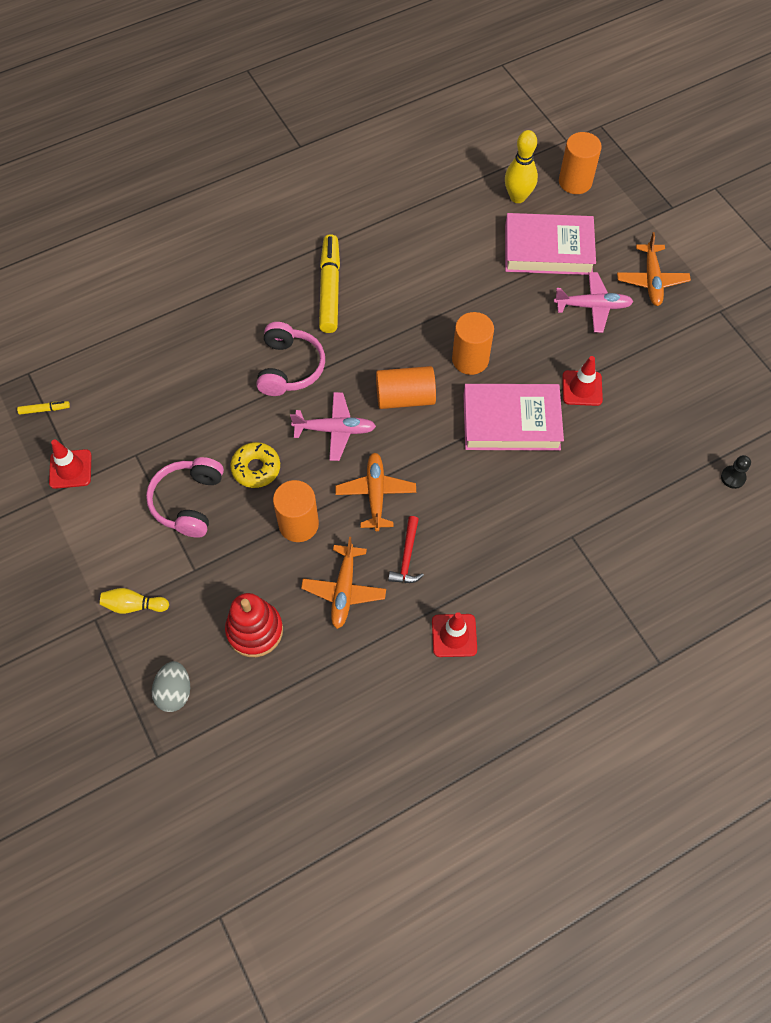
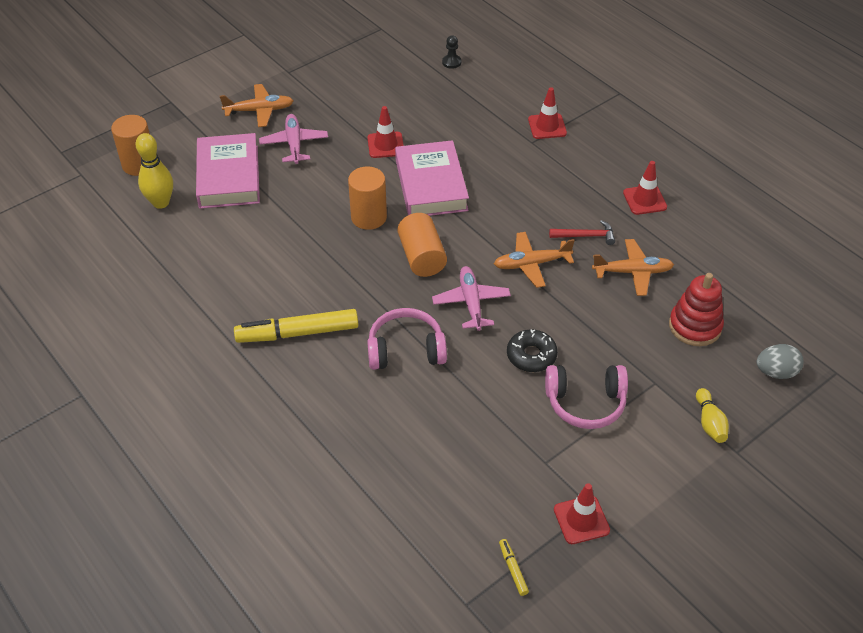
camera: 100 degrees left, 15 degrees down
(256, 468) = (531, 356): yellow donut -> black donut
(298, 524) = (580, 313): orange cylinder -> none
(599, 559) = (547, 126): none -> red traffic cone

